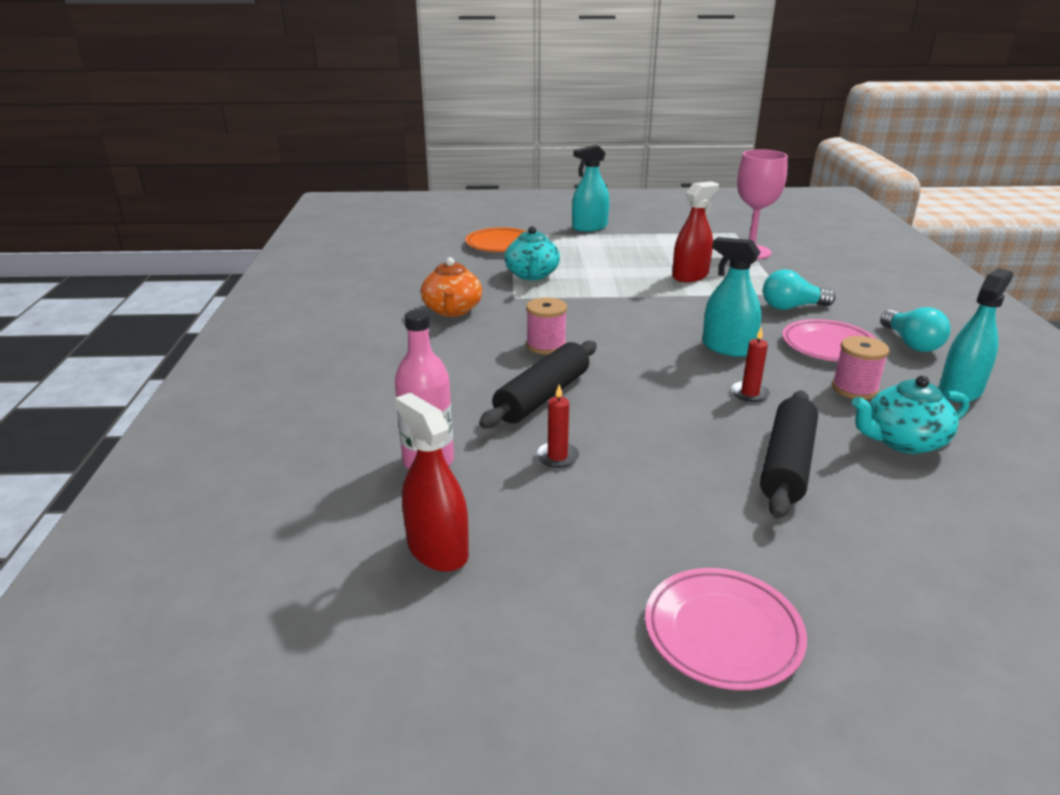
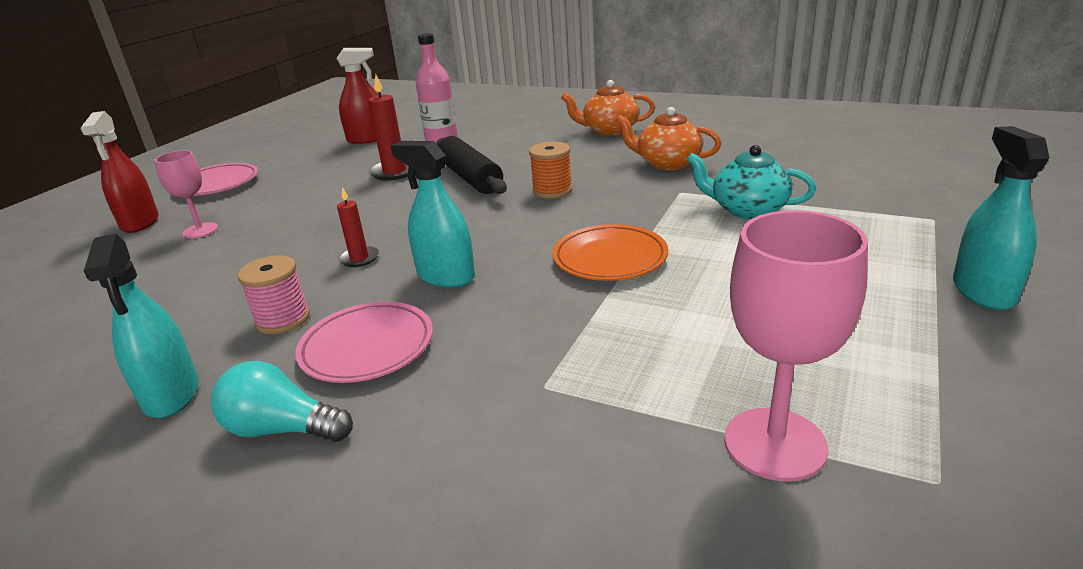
camera: 120 degrees right, 0 degrees up
(358, 353) = (609, 130): none -> orange teapot
(500, 244) = (885, 206): orange plate -> orange plate (610, 258)
(546, 345) = (552, 190): pink spool -> orange spool
(557, 456) = (395, 172): red candle -> red candle, size x1.62
(690, 276) = (678, 321): red spray bottle -> red spray bottle (140, 222)
(727, 348) = (446, 276): turquoise spray bottle -> turquoise spray bottle turned 120 degrees counterclockwise
(786, 464) = (267, 240): black rolling pin -> none
(791, 307) = (492, 371): turquoise light bulb -> none
(830, 535) = (200, 230): none -> pink goblet
(902, 441) = (197, 303): turquoise teapot -> none

